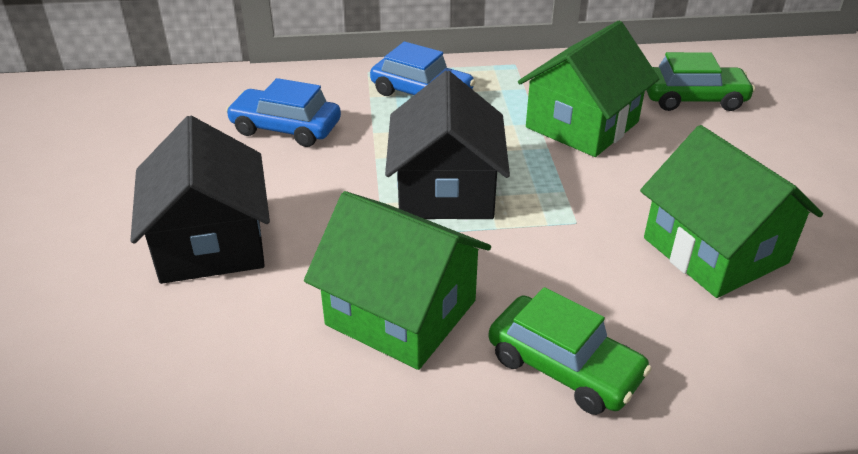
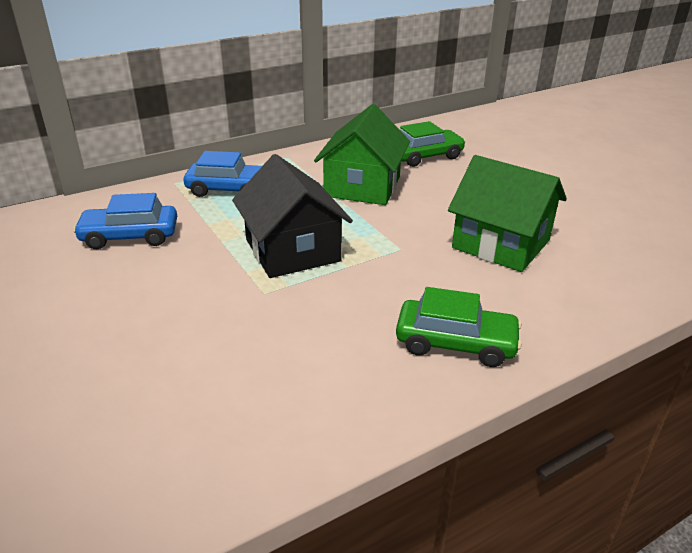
camera: 25 degrees left, 5 degrees down
(211, 242) = (118, 336): black house -> none
(401, 313) = (314, 342): green house -> none

